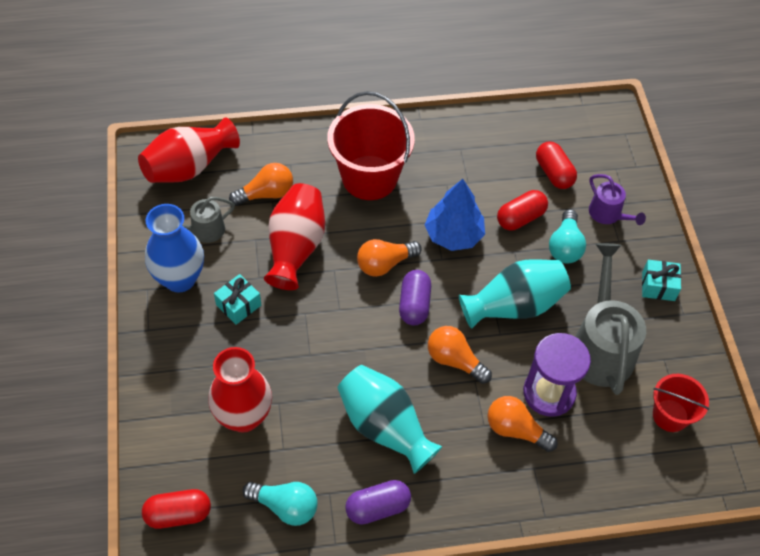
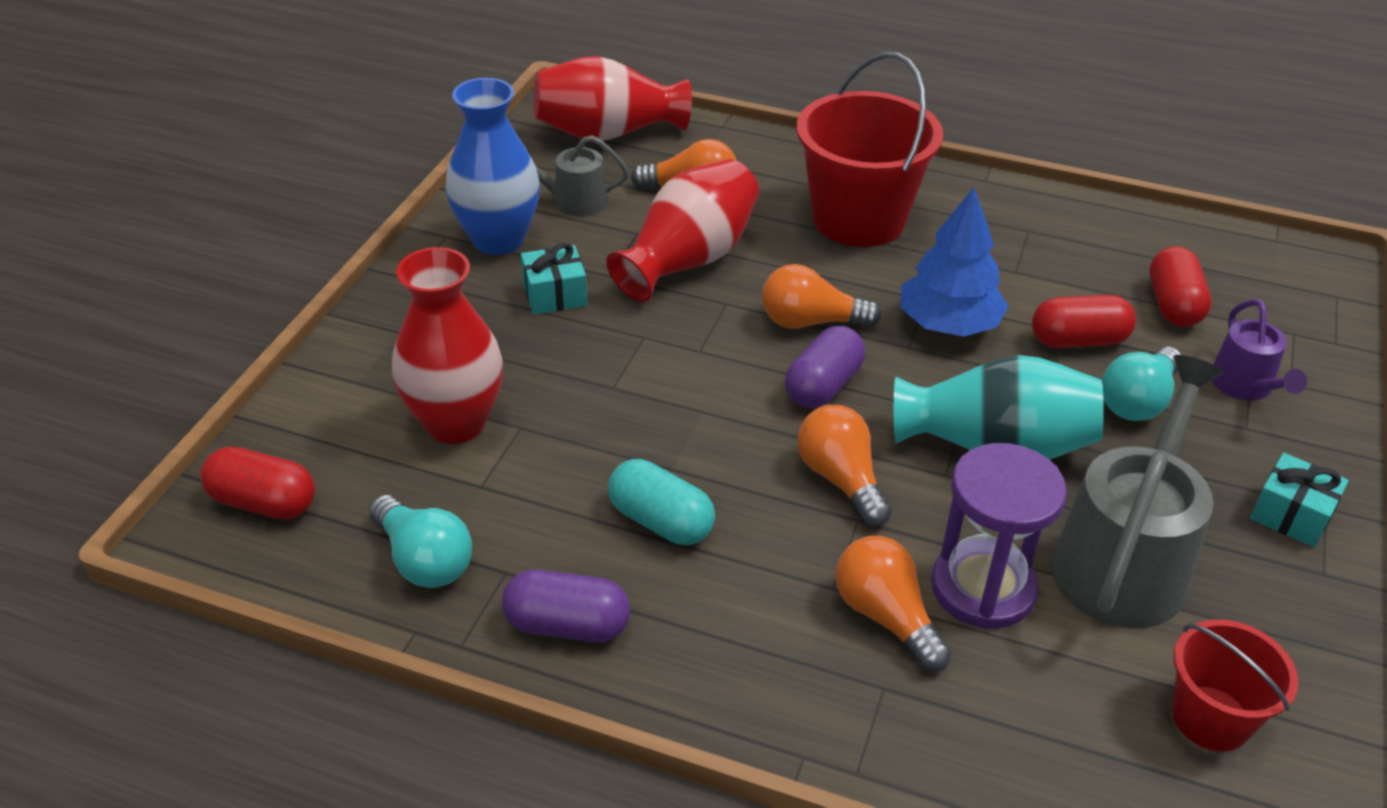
camera: 30 degrees right, 15 degrees down
(384, 427) = (660, 521): turquoise vase -> turquoise capsule

